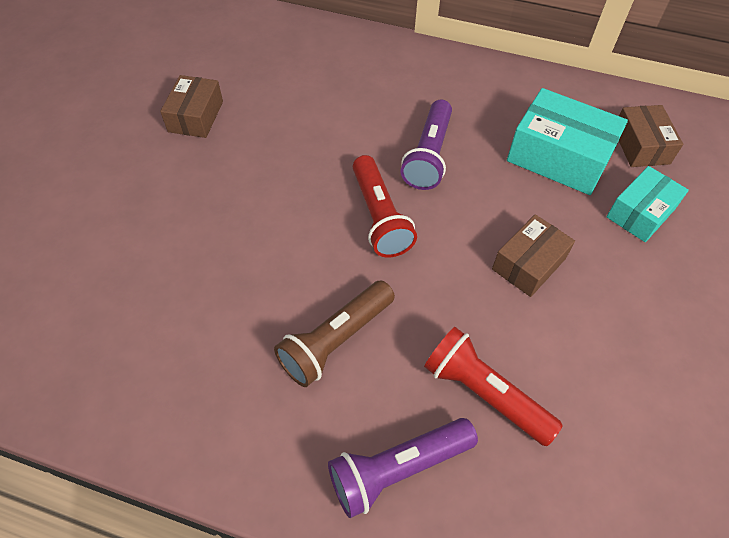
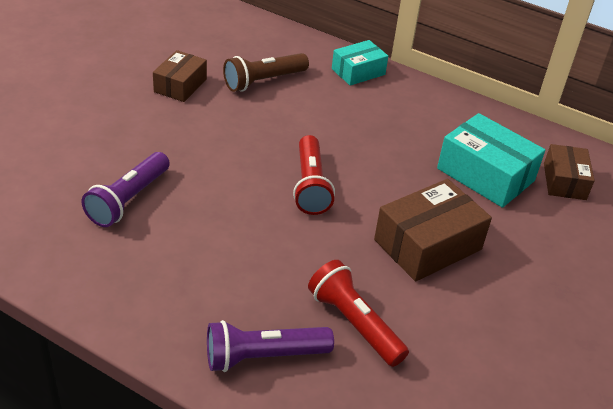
camera: 10 degrees right, 15 degrees down
(335, 341) = (243, 261): brown flashlight -> brown flashlight (263, 81)
(428, 156) = (369, 151): purple flashlight -> purple flashlight (128, 200)
(528, 264) = (428, 244): brown box -> brown box, size x1.58
(640, 213) = (543, 229): turquoise box -> turquoise box (358, 72)

